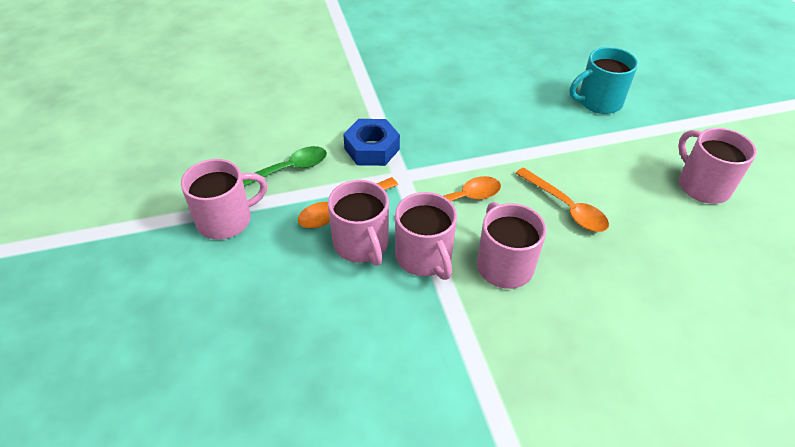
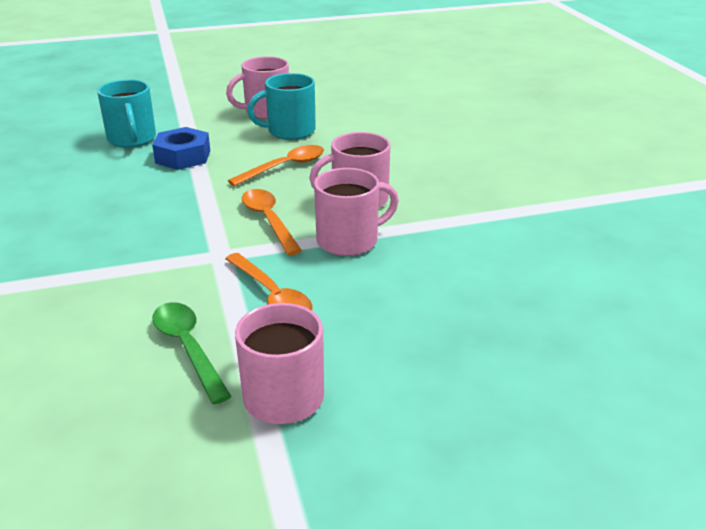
camera: 90 degrees left, 15 degrees down
(361, 244) = (331, 279): pink mug -> none
(372, 149) = (162, 276): blue nut -> blue nut (183, 156)
(655, 207) = (289, 131): none -> turquoise mug

